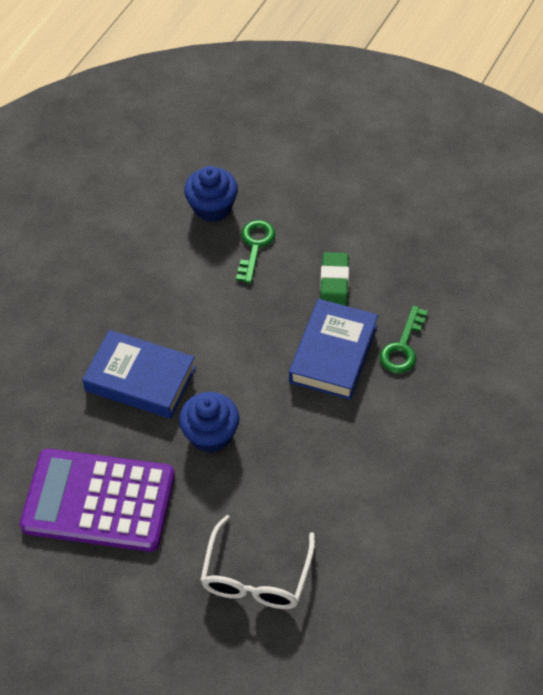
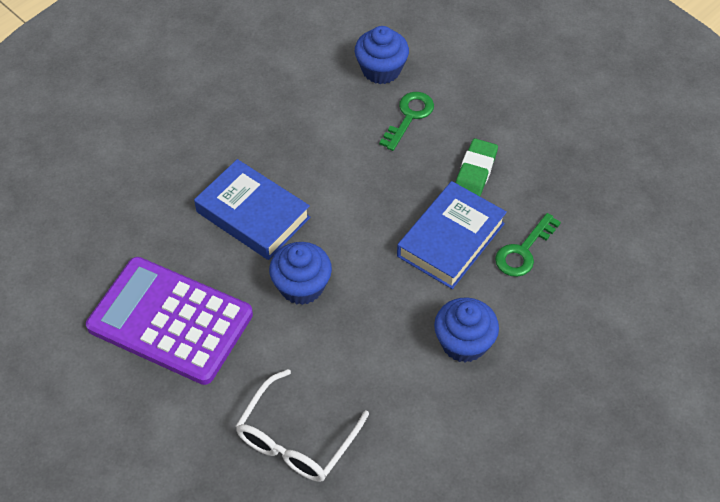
camera: 15 degrees right, 0 degrees up
(377, 446) = (464, 343): none -> blue cupcake

